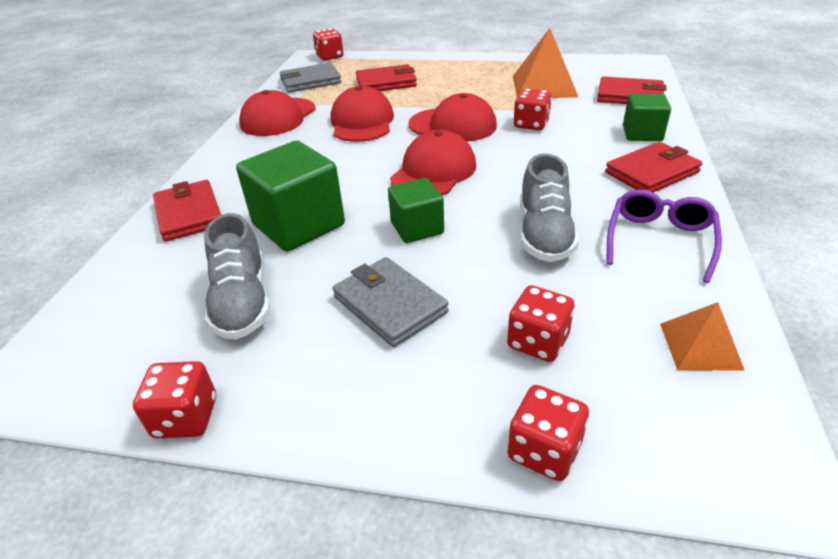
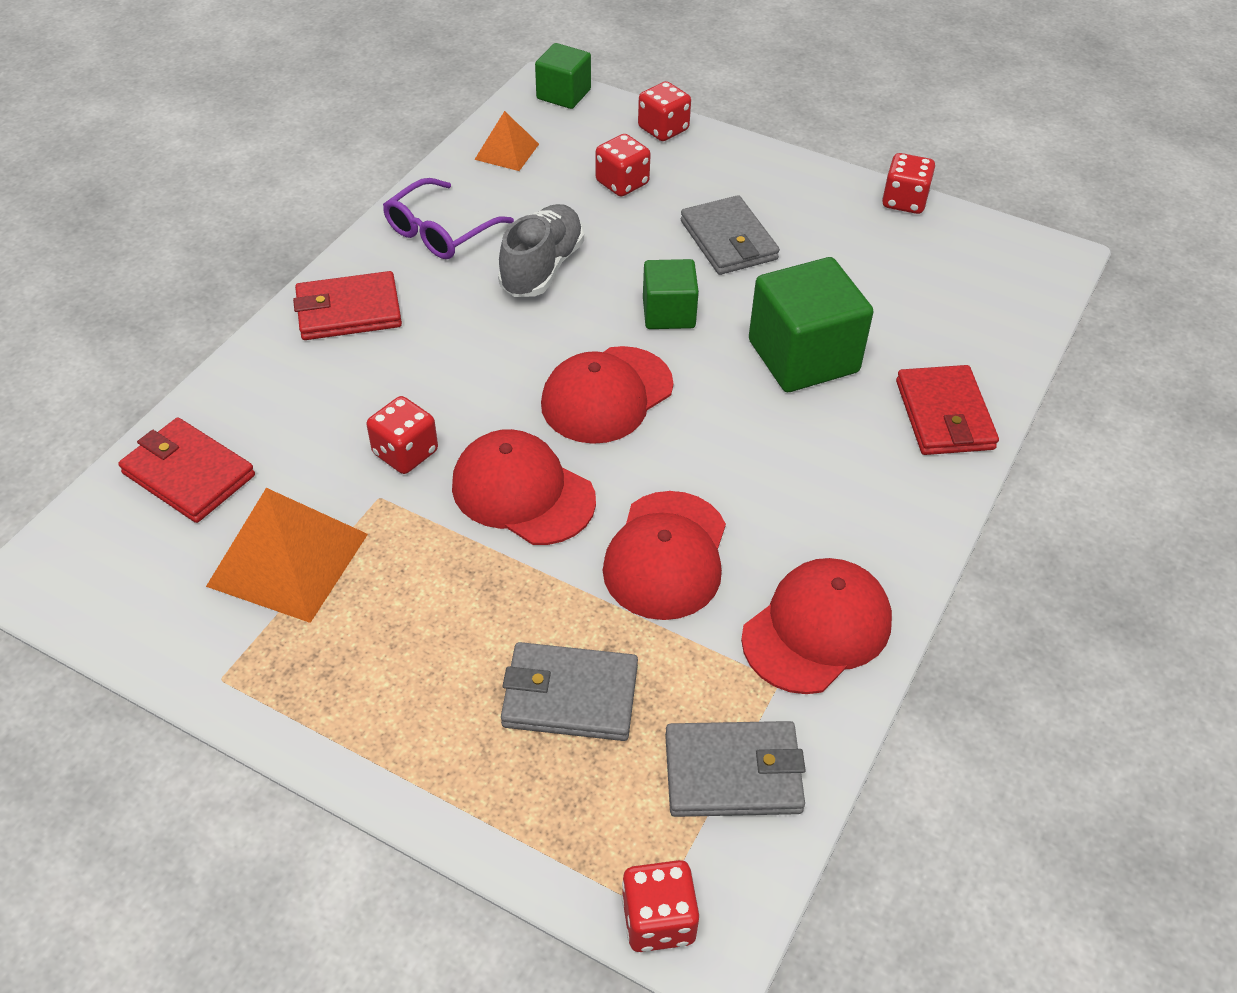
camera: 165 degrees left, 10 degrees up
(243, 302) = (866, 278): grey shoe -> none
(386, 83) = (570, 696): red wallet -> grey wallet
(642, 133) = (279, 380): green cube -> green cube (563, 94)

